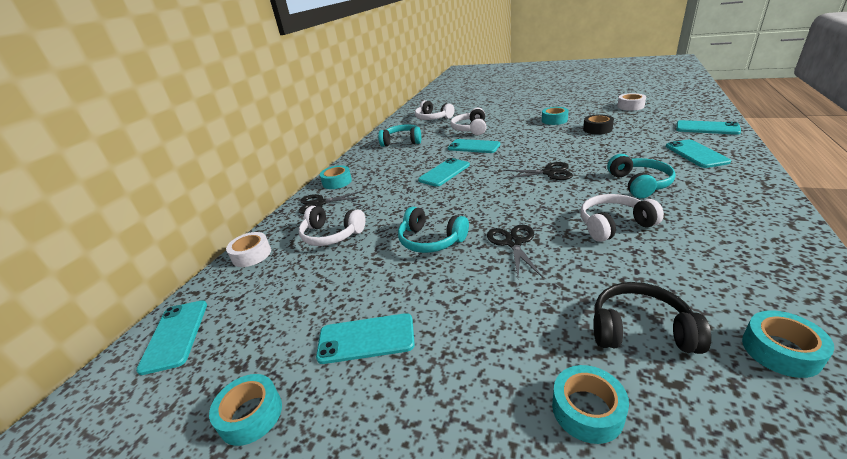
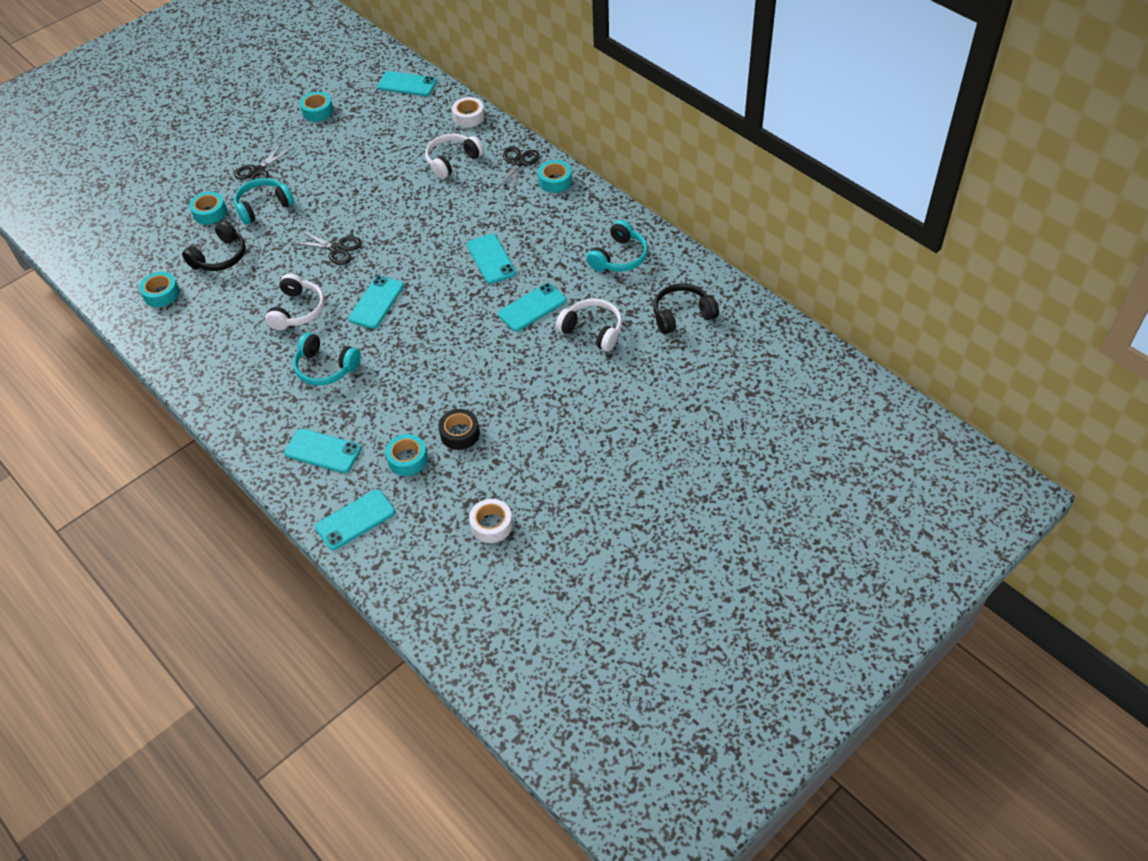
camera: 115 degrees right, 20 degrees up
(366, 338) = (324, 156): turquoise phone -> turquoise phone (376, 302)
(431, 240) = (386, 210): turquoise headphones -> turquoise headphones (263, 206)
(433, 118) = (682, 315): white headphones -> black headphones
(549, 173) = (408, 327): black scissors -> black scissors (258, 171)
(554, 120) = (532, 419): turquoise tape -> turquoise tape (407, 459)

